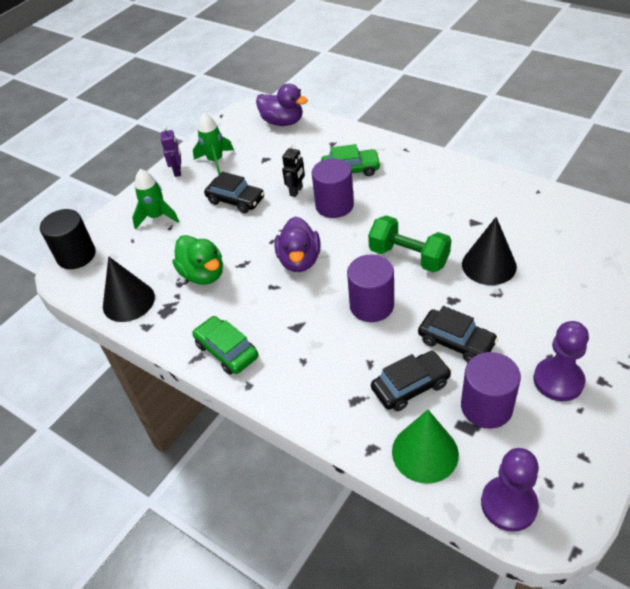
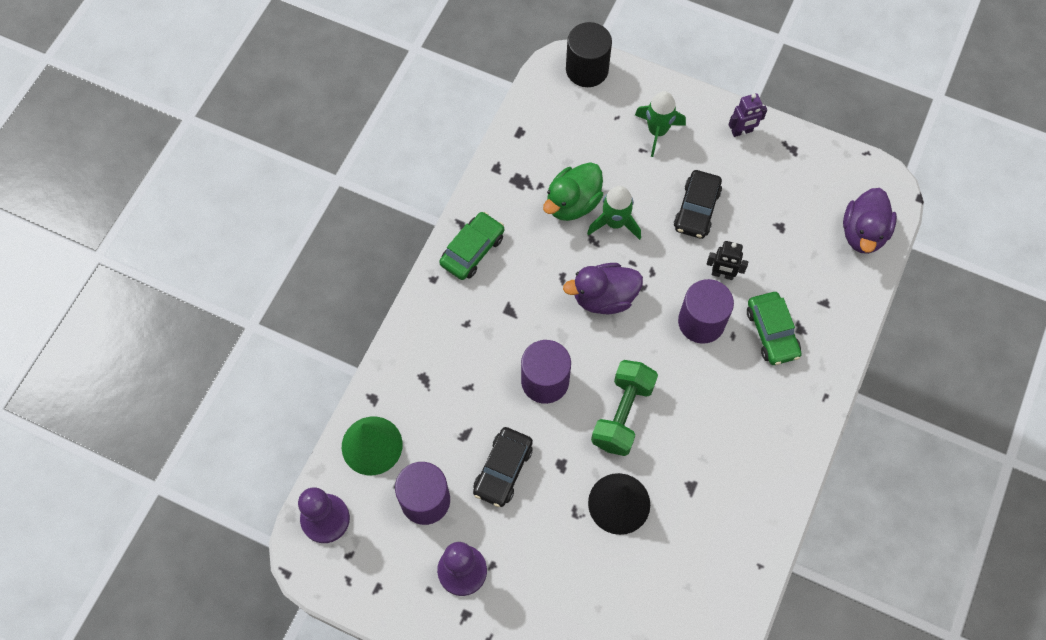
camera: 75 degrees right, 20 degrees up
(128, 301) = (527, 141): black cone -> none
(215, 161) = (768, 169): green rocket -> green rocket (615, 223)
(410, 386) = (444, 428): black car -> none

